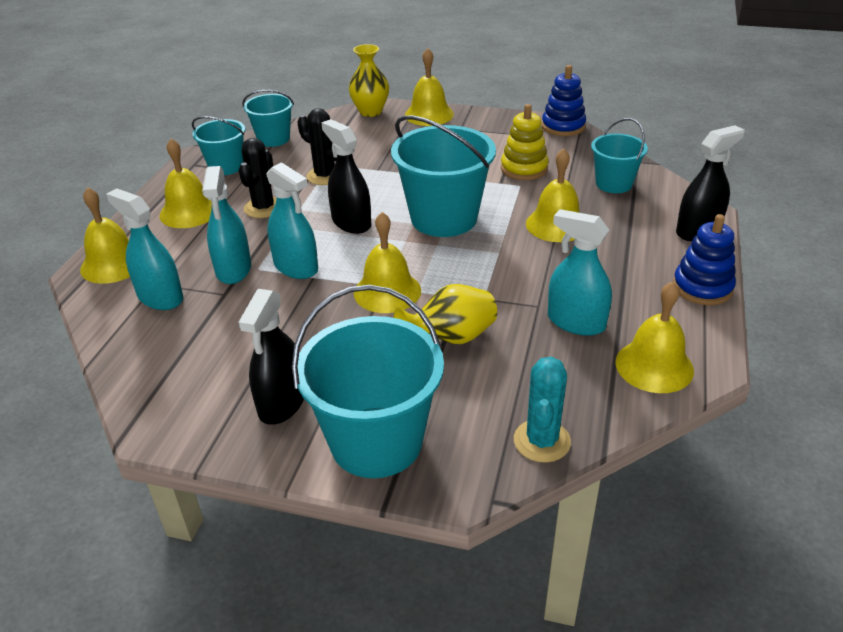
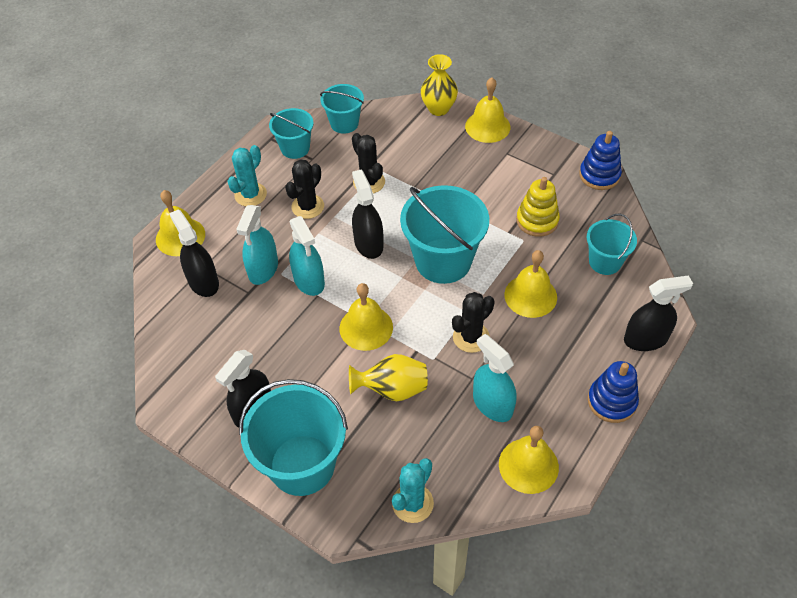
camera: 20 degrees right, 15 degrees up
(160, 297) = (203, 282): turquoise spray bottle -> black spray bottle
(189, 212) = (250, 195): yellow bell -> turquoise cactus
(514, 272) = (471, 337): none -> black cactus

